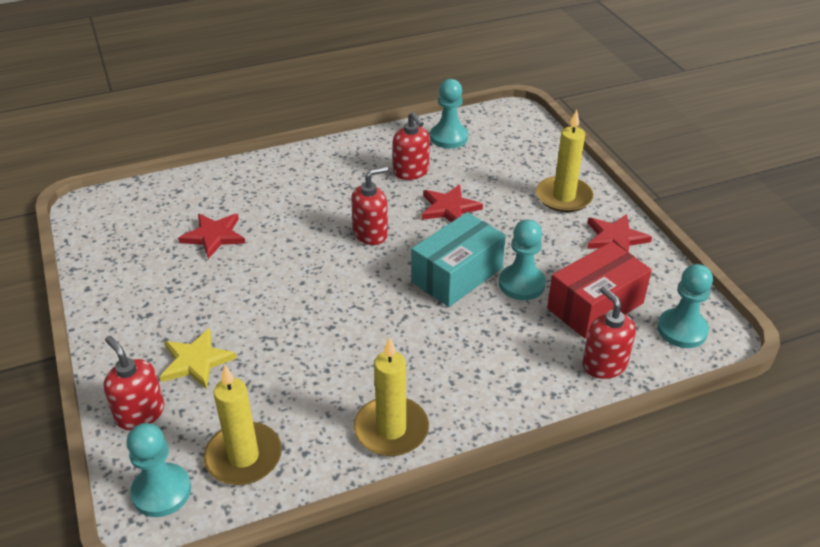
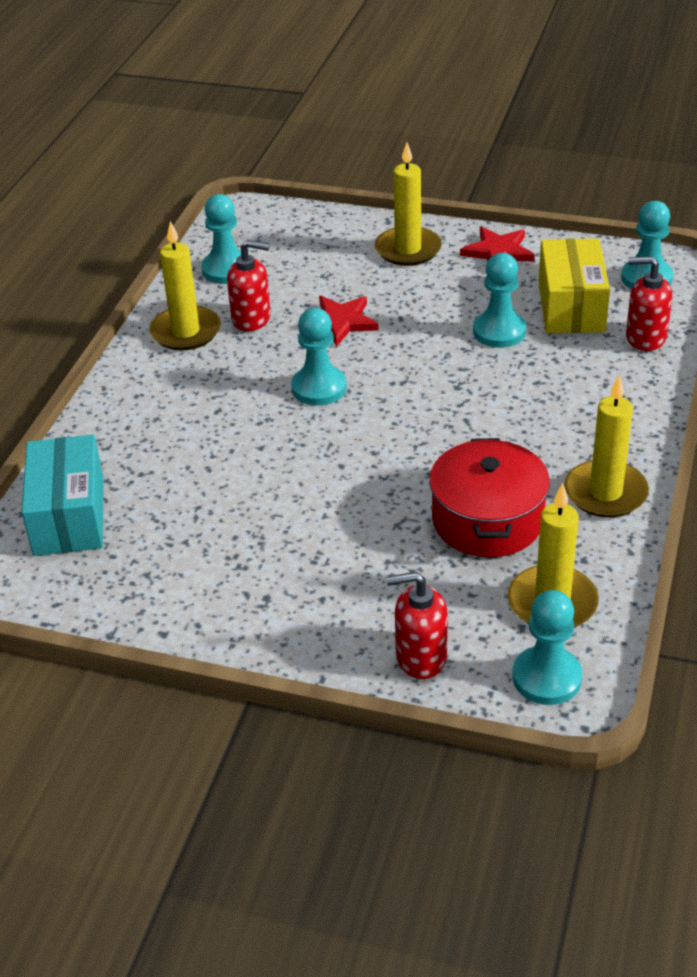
camera: 50 degrees left, 0 degrees up
(196, 361) = (383, 587): yellow star -> none
(214, 236) = (188, 498): red star -> none
(305, 379) = (487, 520): none -> red pot
(370, 154) = (185, 332): none -> yellow candle
(370, 233) = (319, 388): red soap dispenser -> turquoise pawn
(457, 275) = (444, 362): turquoise box -> turquoise box (69, 516)
(595, 306) = (571, 306): red box -> yellow box

